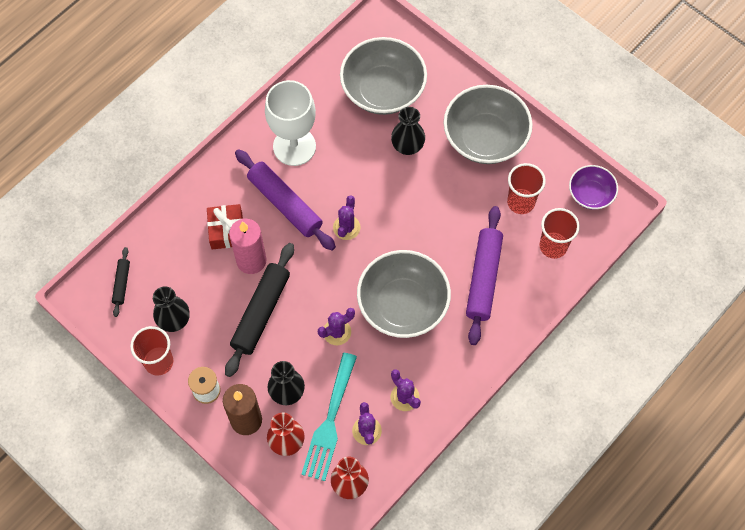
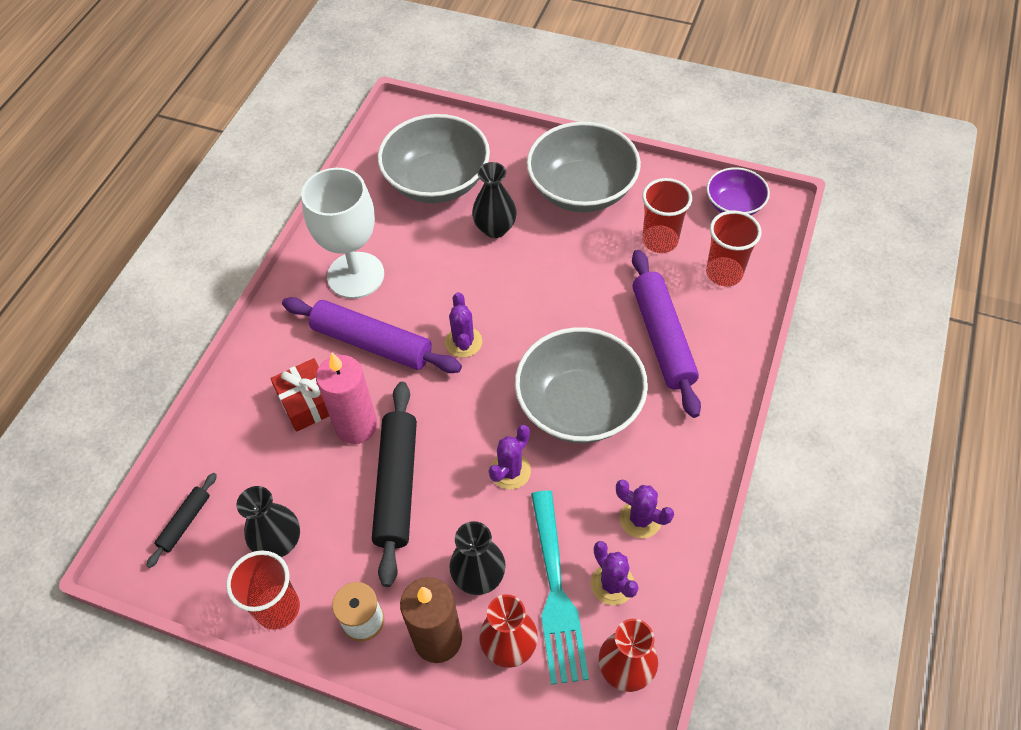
camera: 20 degrees left, 10 degrees down
(121, 283) = (185, 522): black rolling pin -> black rolling pin turned 45 degrees clockwise

